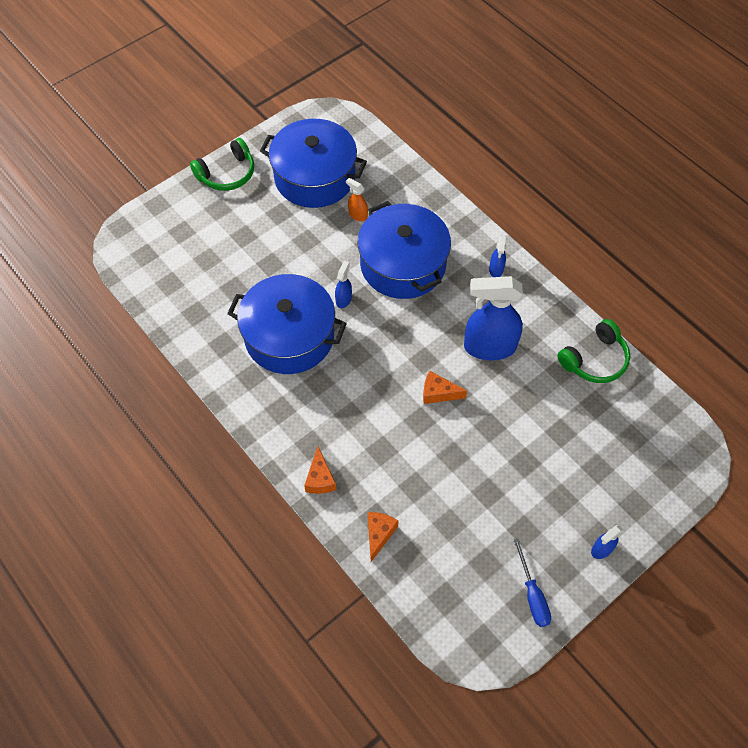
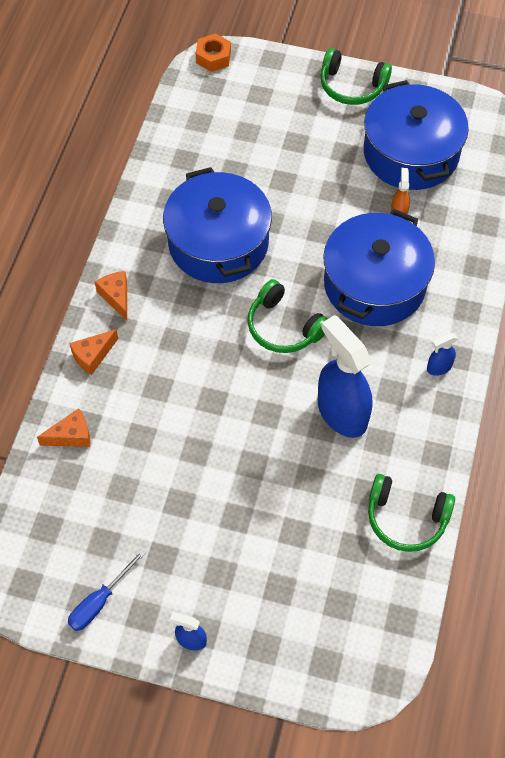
camera: 55 degrees right, 0 degrees up
(119, 239) = (213, 57): none -> orange nut
(343, 299) = (293, 260): blue spray bottle -> none
(394, 339) = (283, 327): none -> green headphones
(438, 393) = (254, 398): orange cheese -> orange cheese (116, 297)

